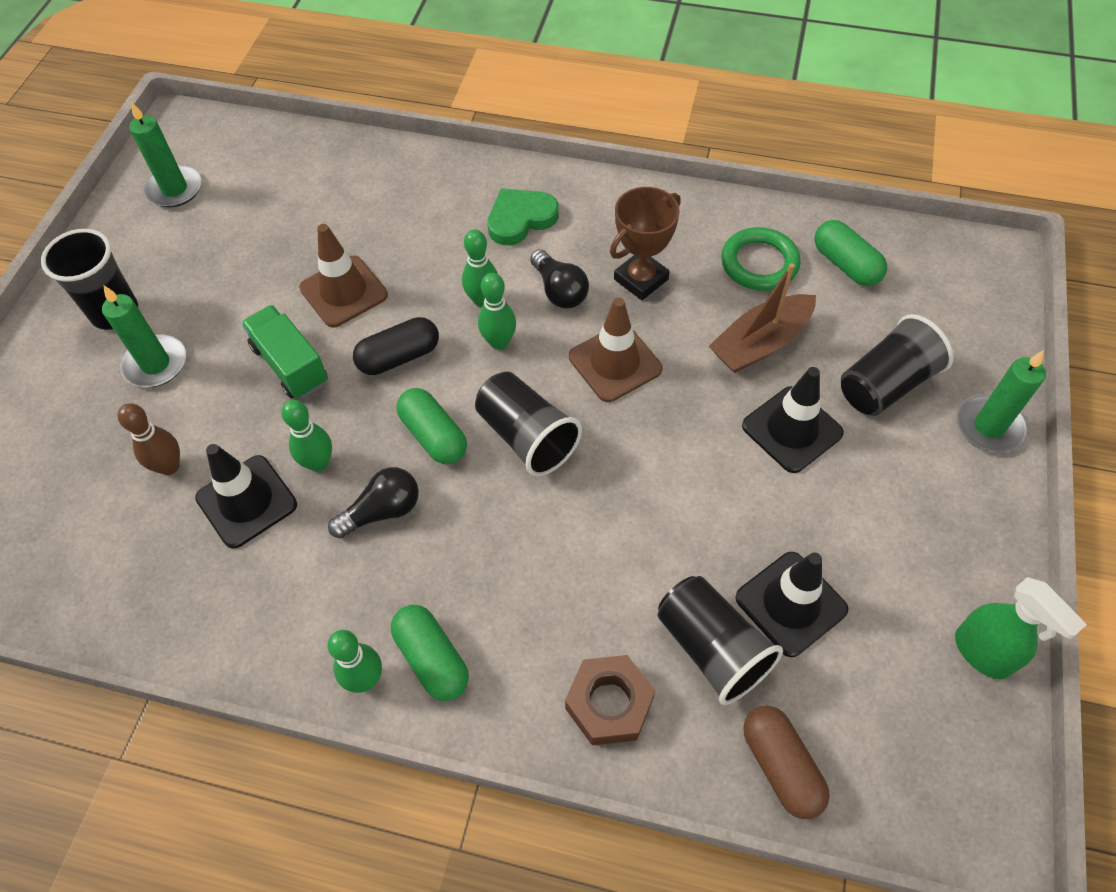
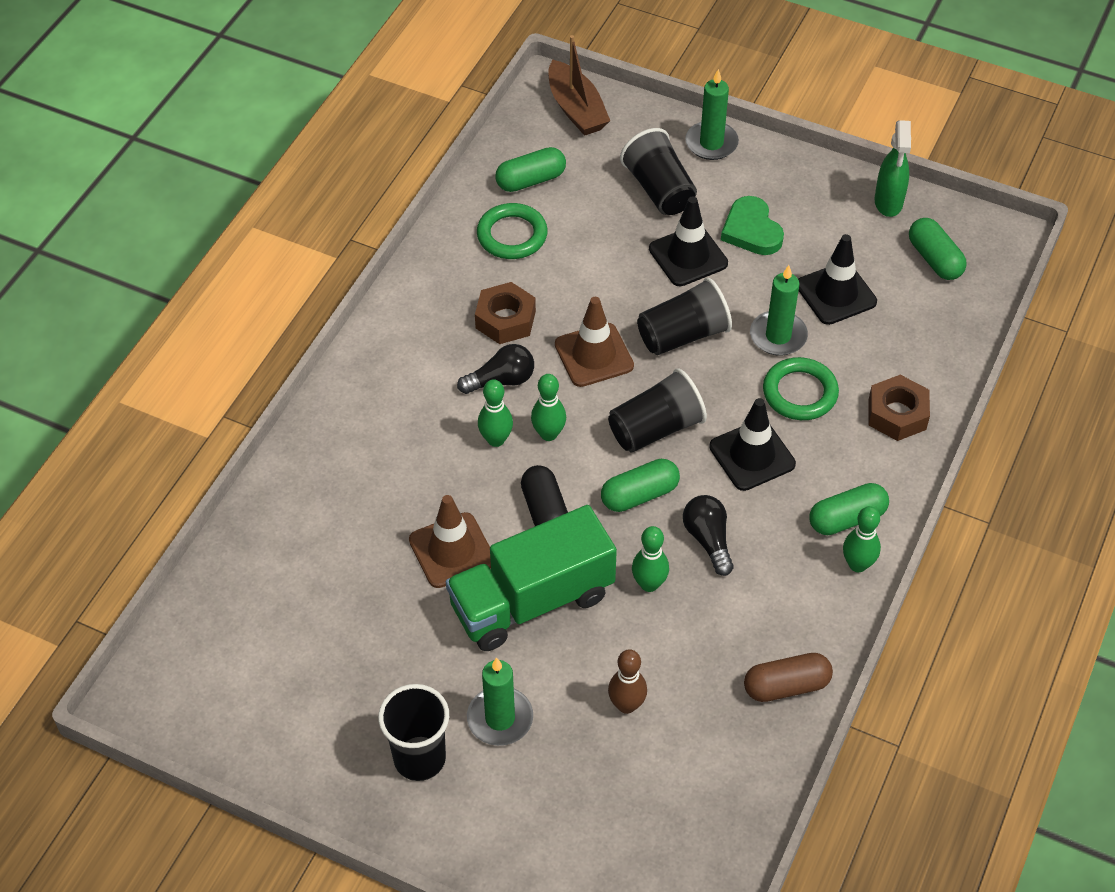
camera: 80 degrees left, 5 degrees down
(175, 189) = (250, 703): green candle -> green candle (778, 336)
(247, 501) = (678, 642): black traffic cone -> black traffic cone (752, 455)
(290, 365) = (532, 600): green truck -> green truck, size x1.64
(520, 219) = (401, 396): green heart -> green heart (751, 230)
(615, 580) = (800, 393): none -> green ring
(641, 279) = (505, 320): brown trophy -> brown nut
(712, 648) = (863, 346): black cup -> black cup (683, 335)
(760, 343) = (599, 255): brown boat -> brown boat (576, 109)
(780, 766) = (952, 328): brown capsule -> brown capsule (786, 686)
(901, 729) = (934, 259): none -> green capsule
(982, 653) = (888, 203): green spray bottle -> green spray bottle turned 120 degrees clockwise

